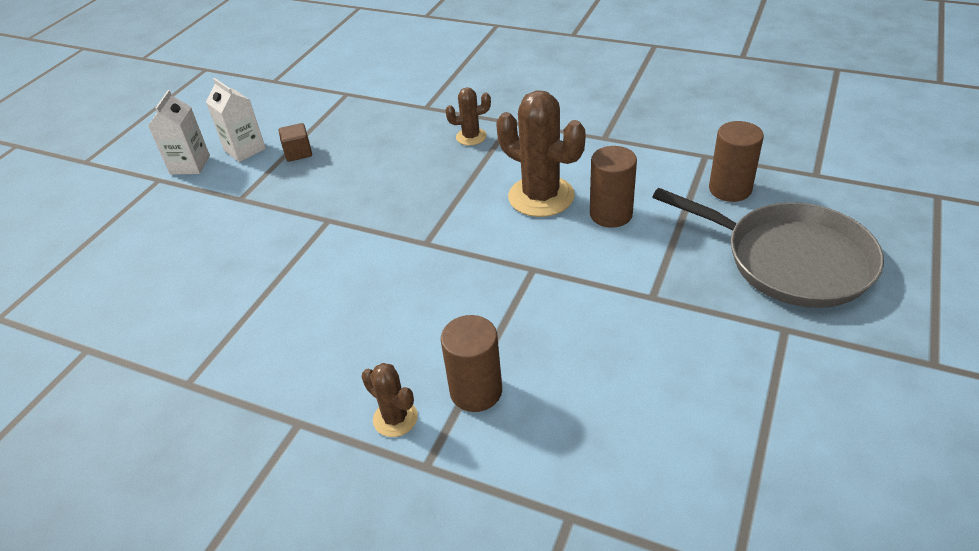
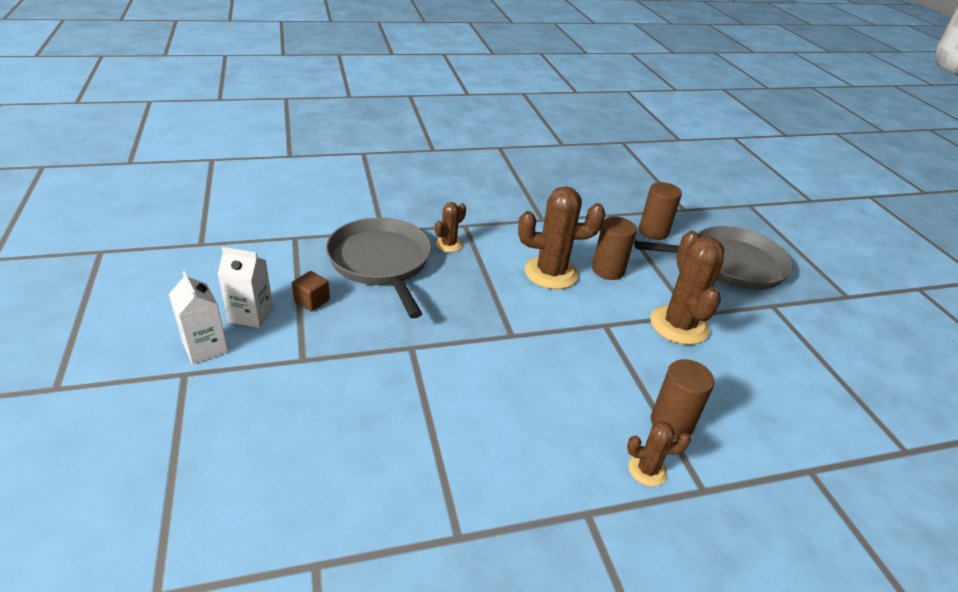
camera: 45 degrees left, 5 degrees down
(390, 136) = (381, 262): none -> grey pan
(619, 302) = (679, 325): none -> brown cactus

